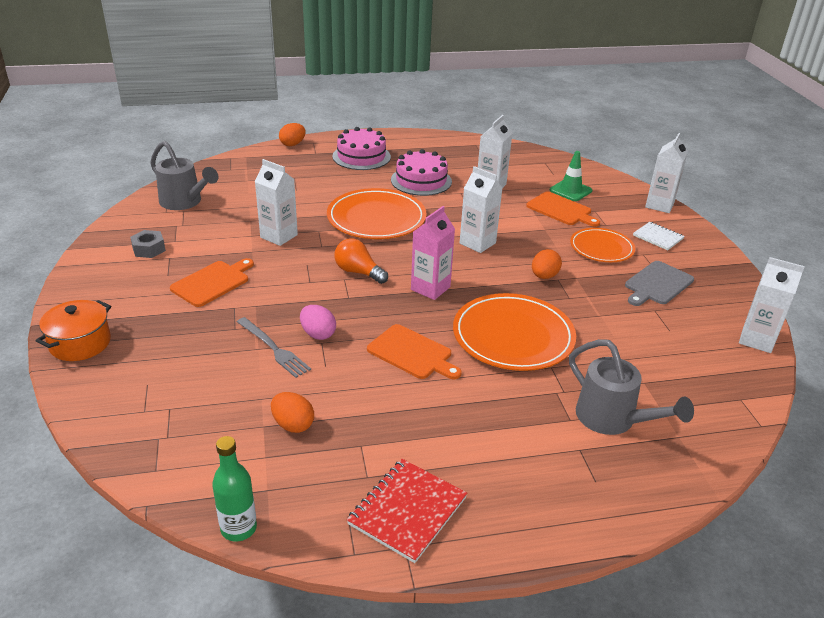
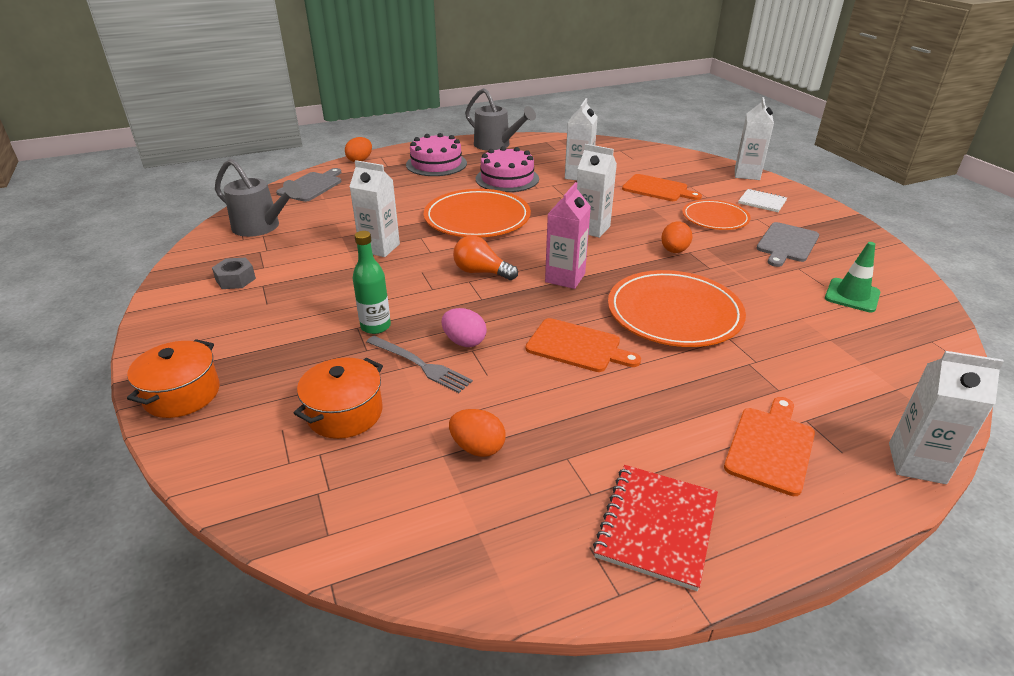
camera: 10 degrees left, 0 degrees up
(199, 379) = (345, 413): none -> orange pot
(212, 282) = (322, 304): orange cutting board -> orange cutting board (770, 447)
(238, 528) = (462, 590): green bottle -> green bottle (375, 326)
(240, 166) = (311, 186): none -> grey cutting board
(570, 190) = (657, 171): green traffic cone -> green traffic cone (852, 295)
(612, 419) = (821, 382): grey watering can -> grey watering can (496, 145)
(756, 340) = (910, 282): white carton -> white carton (916, 463)

